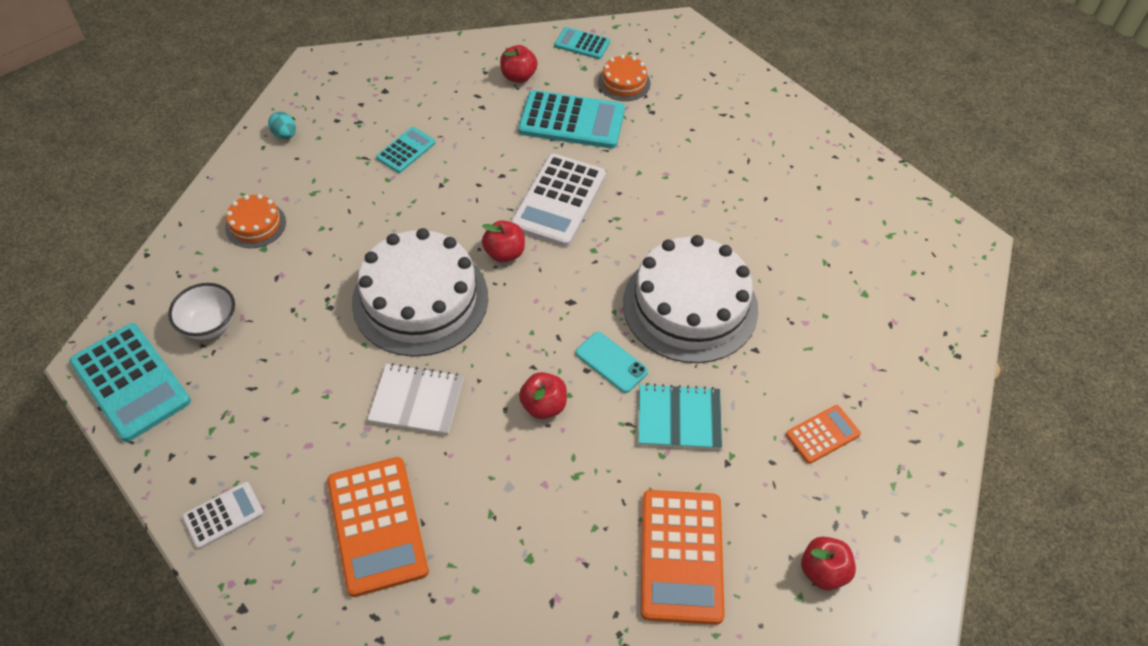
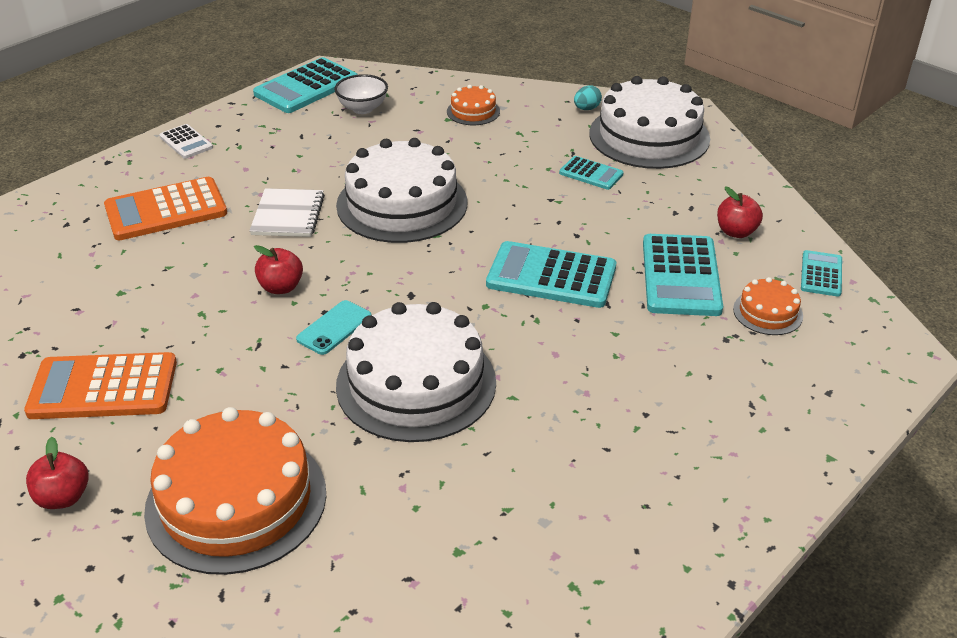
camera: 85 degrees right, 15 degrees down
(352, 99) = (649, 136): none -> white cake
(504, 253) = (468, 247): red apple -> none
(559, 200) = (551, 276): white calculator -> turquoise calculator
(679, 418) = (263, 380): turquoise notebook -> none
(822, 434) = (236, 501): orange calculator -> orange cake

